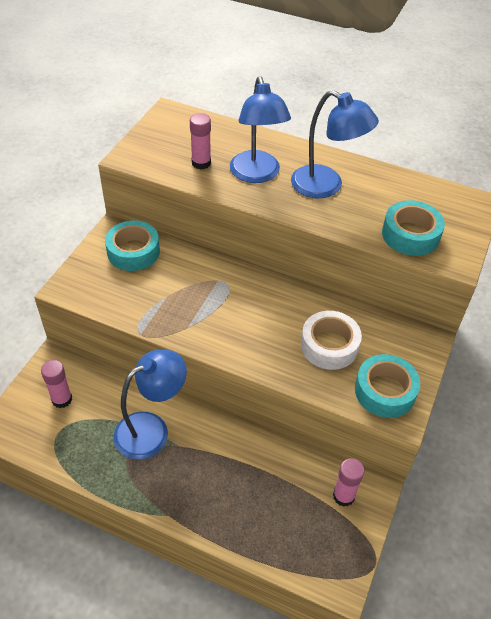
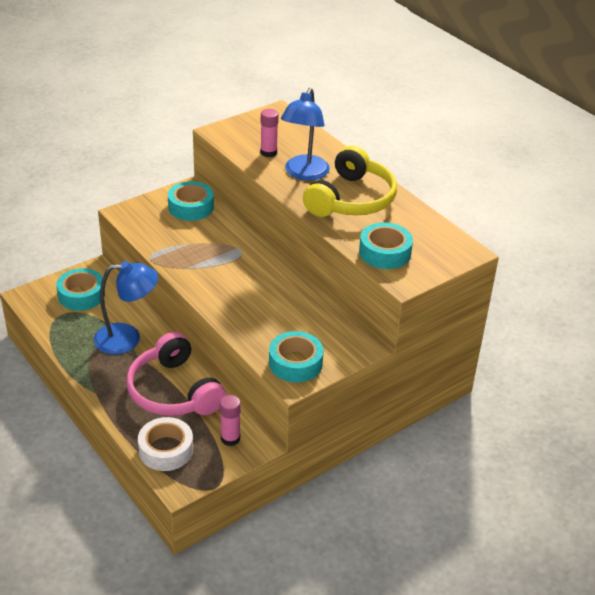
camera: 30 degrees right, 10 degrees down
(62, 399) = (81, 295): pink glue stick -> turquoise tape
(247, 469) = (174, 391): none -> pink headphones
(326, 186) = (351, 199): blue lamp -> yellow headphones
(329, 345) = (281, 319): white tape -> white tape (166, 450)

